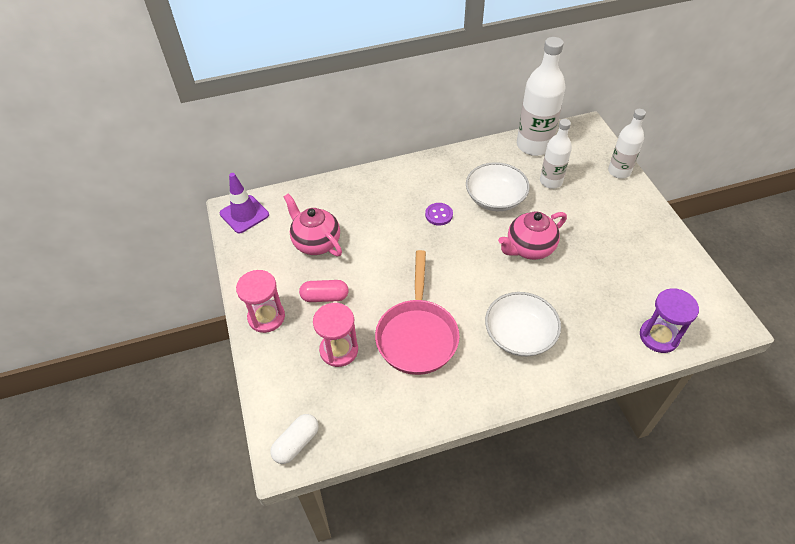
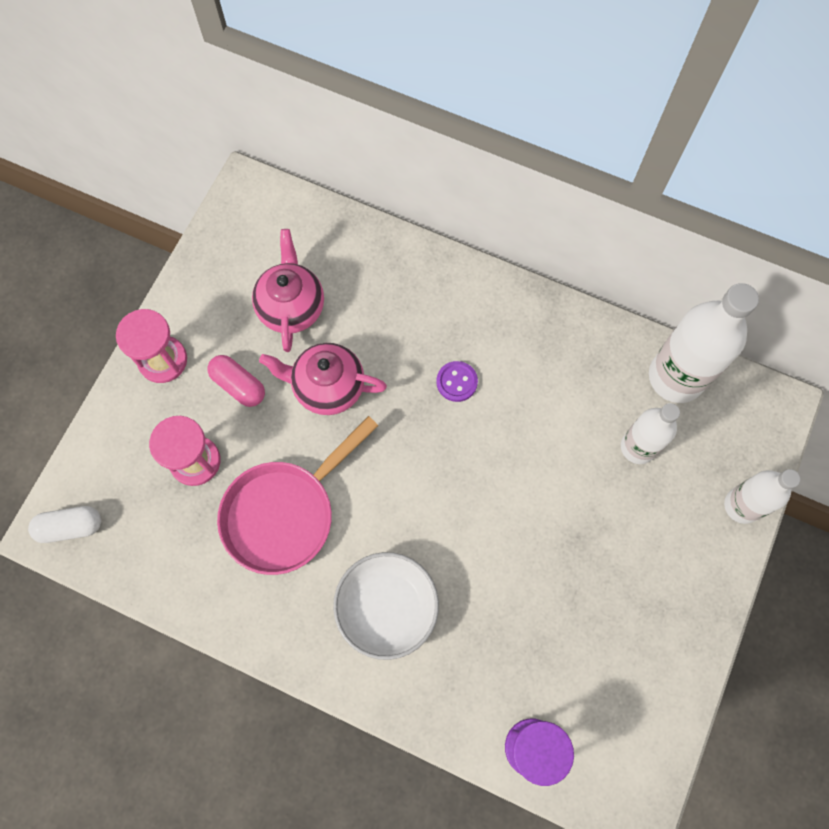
camera: 40 degrees right, 20 degrees up
(244, 214) = (252, 205): purple traffic cone -> none
(495, 198) = (545, 414): white bowl -> none
(529, 248) = (511, 514): pink teapot -> pink teapot (327, 387)

